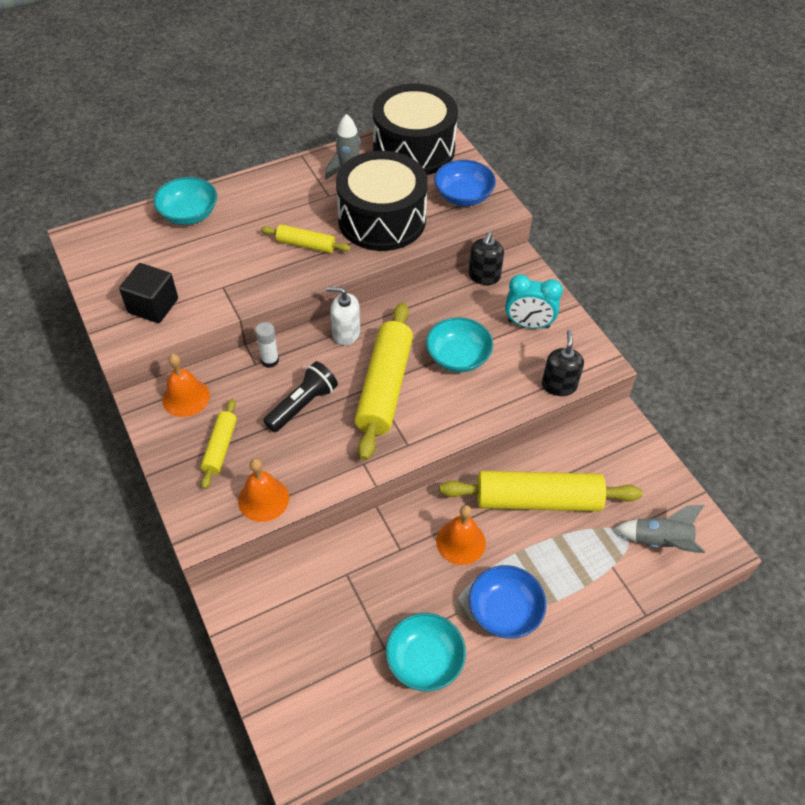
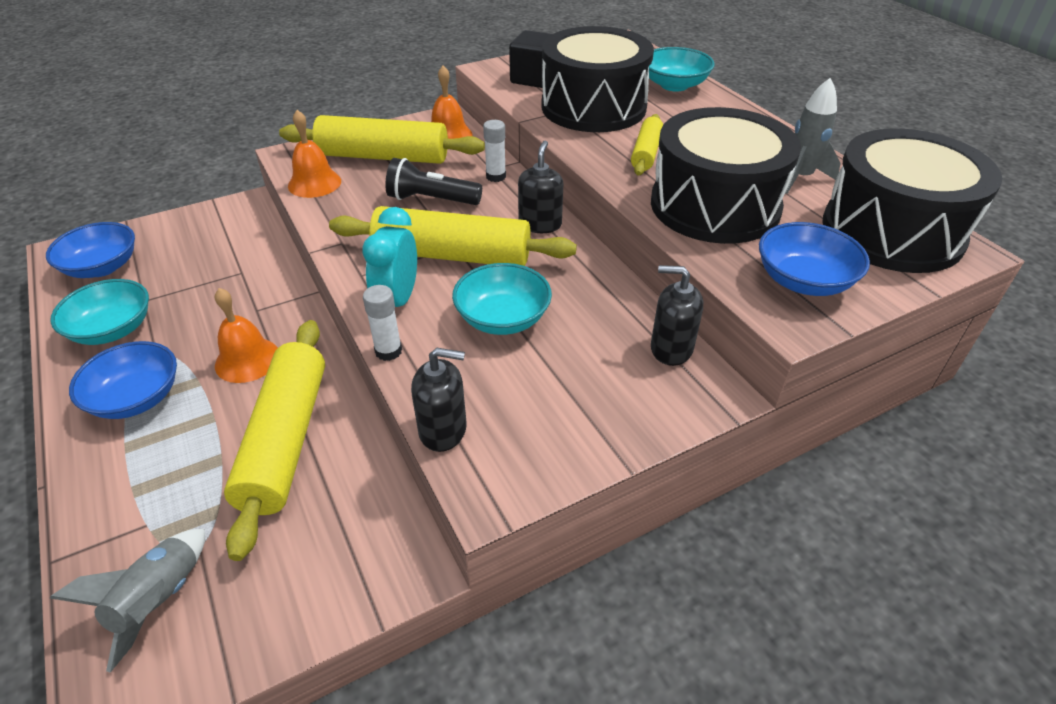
camera: 90 degrees right, 10 degrees down
(220, 447) = (383, 156): yellow rolling pin -> yellow rolling pin, size x1.93
(222, 269) = (593, 107): none -> black drum
(303, 405) = (431, 200): black flashlight -> black flashlight turned 150 degrees clockwise
(330, 707) = (102, 267): none -> blue bowl
(346, 333) = (540, 224): white soap dispenser -> black soap dispenser
(493, 418) = (388, 351): none -> white glue stick
(528, 324) = (573, 398): turquoise clock -> turquoise clock (398, 300)

